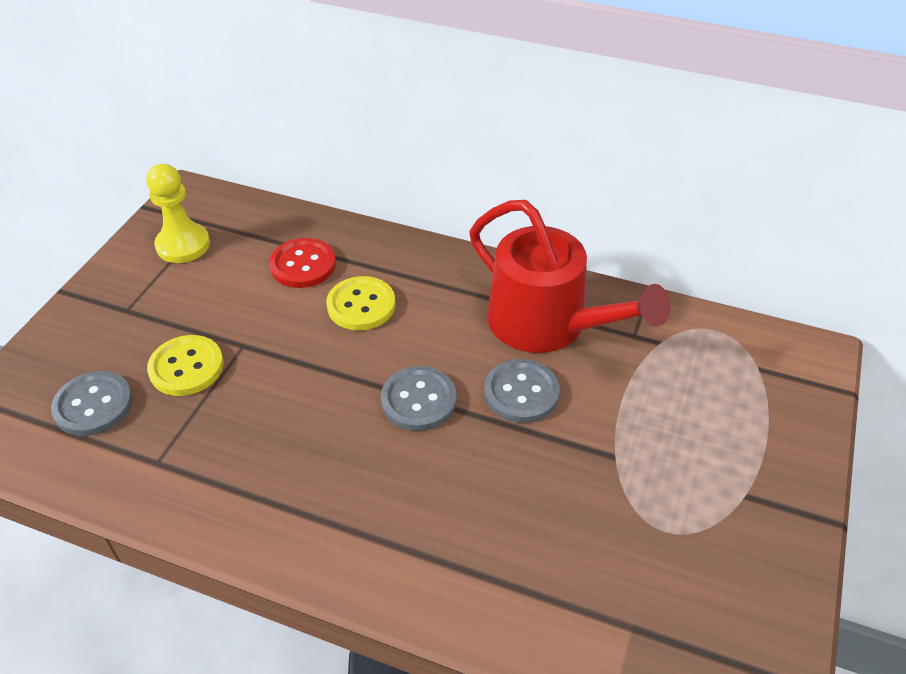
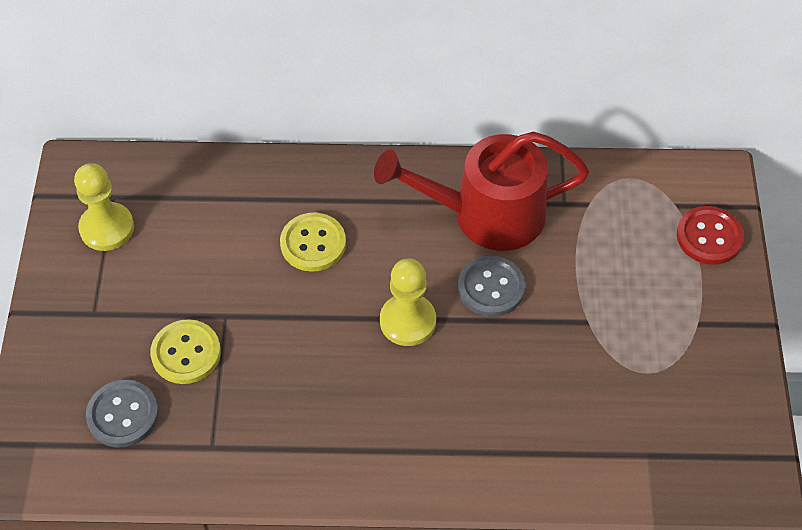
camera: 20 degrees left, 10 degrees up
(303, 265) = (237, 217): red button -> red button (709, 237)
(418, 400) = (407, 321): grey button -> yellow pawn
(547, 324) = (486, 214): red watering can -> red watering can turned 150 degrees clockwise

